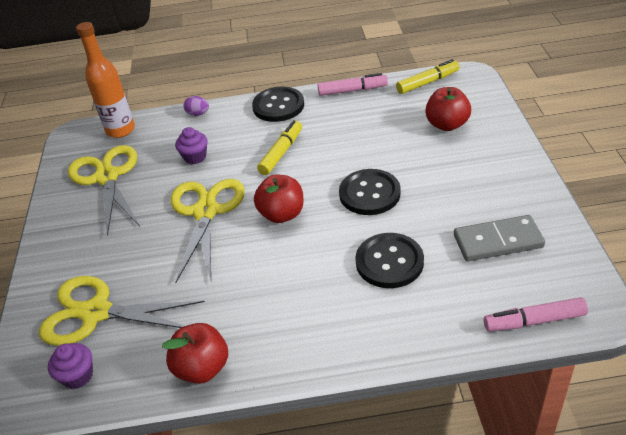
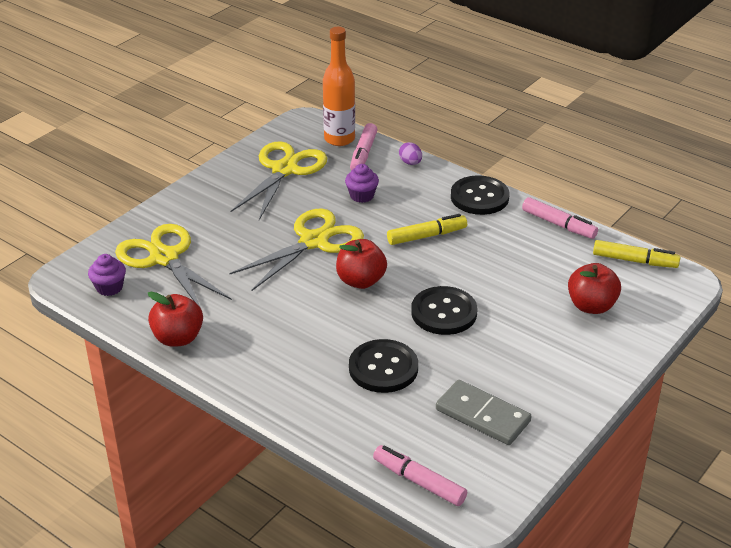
camera: 40 degrees right, 5 degrees down
(154, 129) = (363, 154): none -> pink marker

